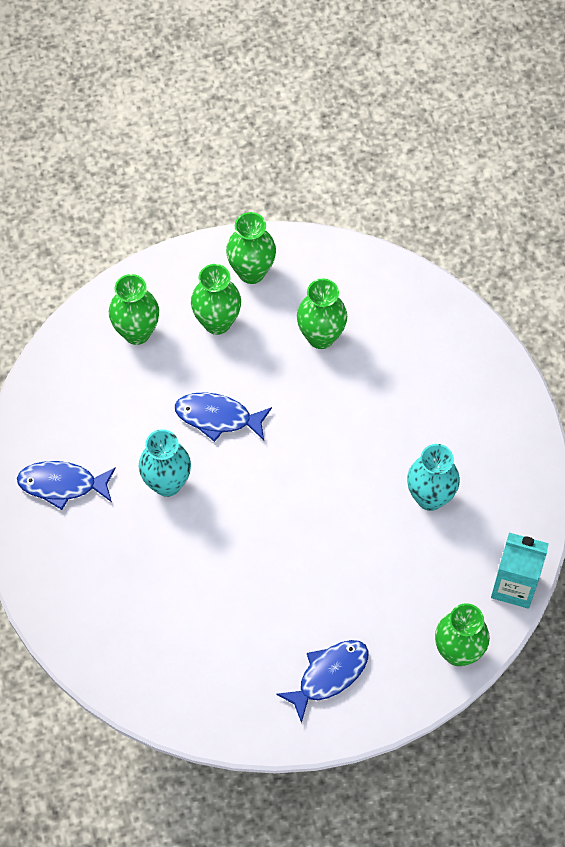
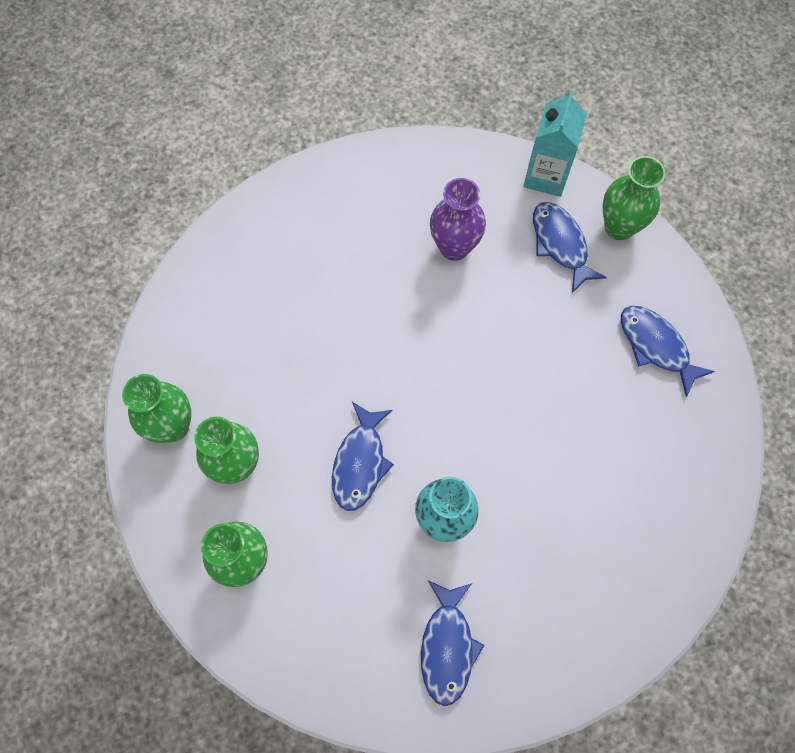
camera: 90 degrees left, 5 degrees up
(321, 336) = (262, 351): green vase -> none
(430, 497) = (454, 247): turquoise vase -> purple vase
(437, 595) = (560, 244): none -> blue fish

